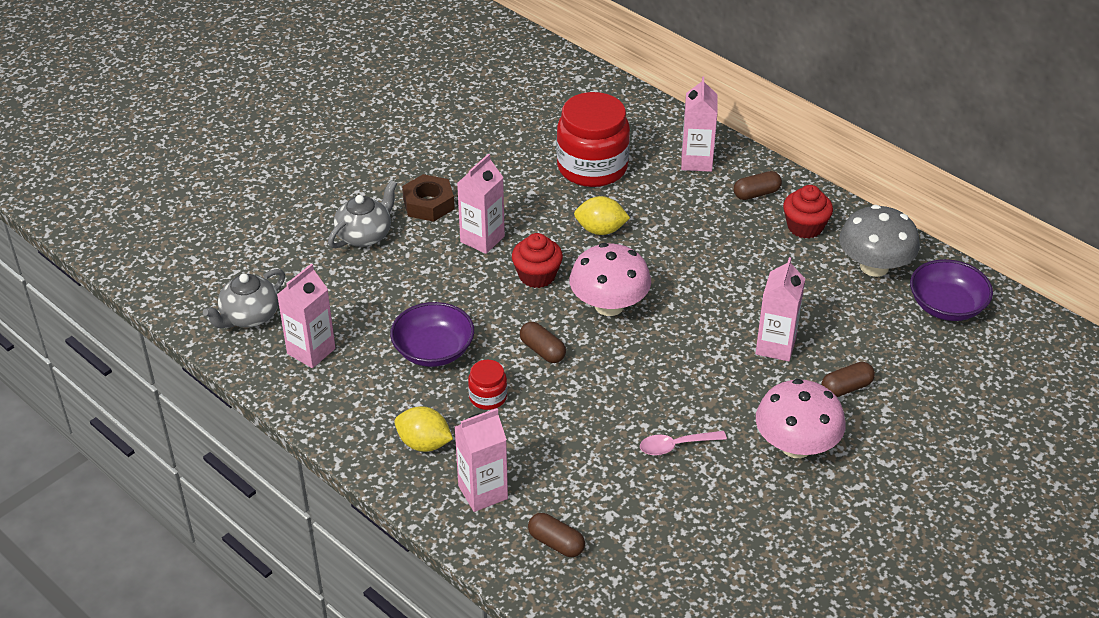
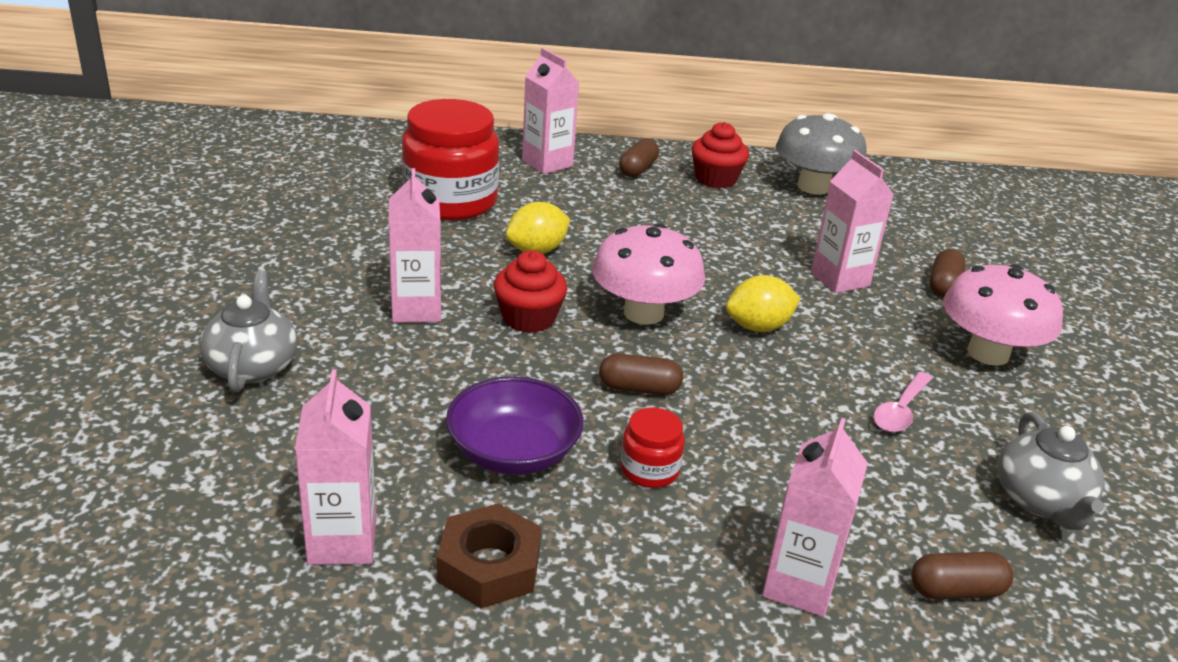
camera: 45 degrees left, 10 degrees down
(249, 316) = (183, 546): grey teapot -> grey teapot (1041, 501)
(424, 443) = (650, 570): yellow lemon -> yellow lemon (758, 327)
(428, 204) = (300, 301): brown nut -> brown nut (489, 566)
(946, 306) = (907, 193): purple bowl -> none

